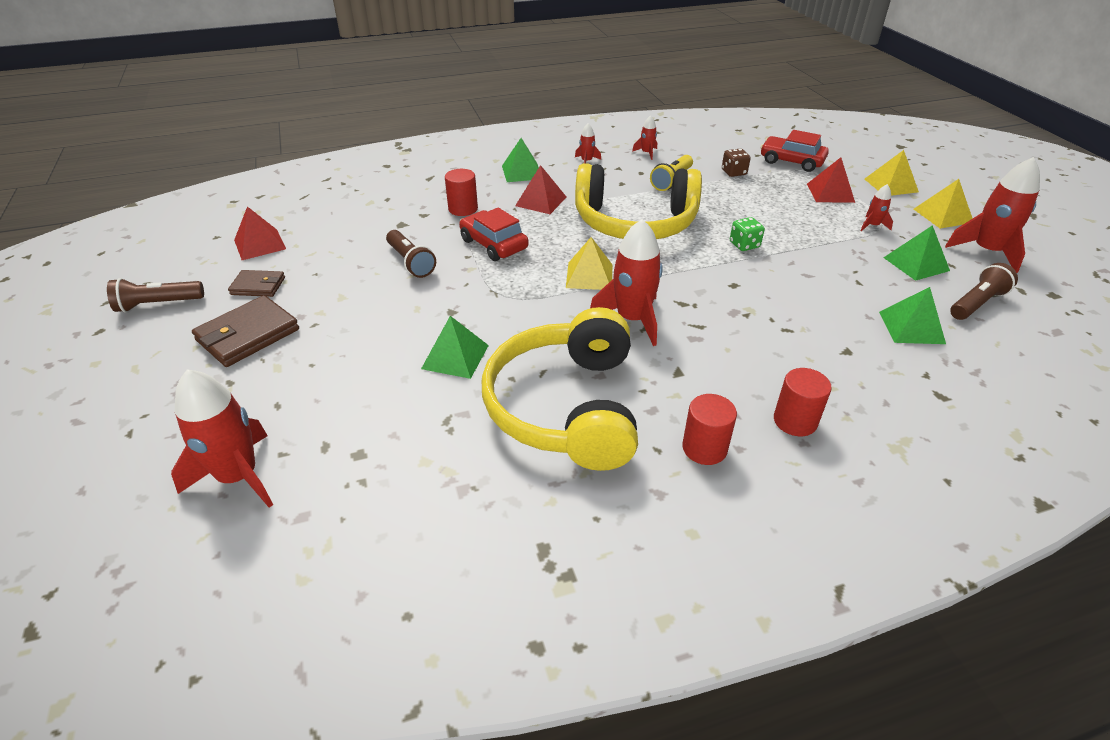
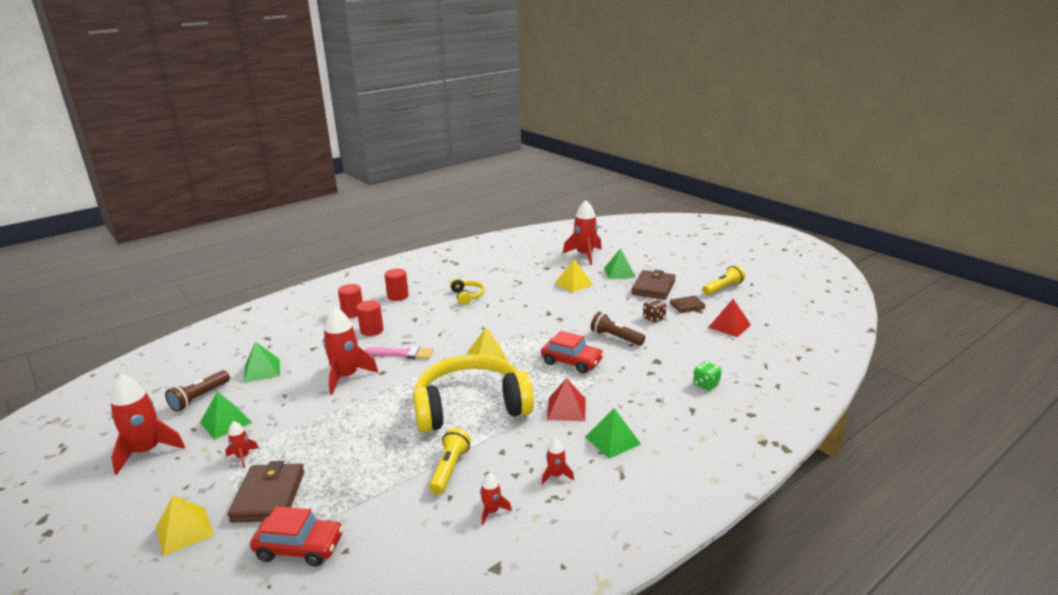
camera: 160 degrees right, 15 degrees down
(158, 304) = (723, 288): brown flashlight -> yellow flashlight
(455, 356) = (537, 301): green pyramid -> green pyramid (619, 272)
(463, 209) = (625, 385): red cylinder -> red cylinder (371, 330)
(567, 407) = (467, 296): yellow headphones -> yellow headphones, size x0.42
(632, 319) = (448, 337): red rocket -> red rocket (347, 377)
(704, 306) = (403, 354): none -> pink brush
(733, 172) = (378, 502): brown dice -> brown dice (654, 318)
(744, 245) = (372, 407): green dice -> green dice (706, 384)
(830, 193) = (268, 496): red pyramid -> brown wallet
(942, 215) = (155, 491): yellow pyramid -> yellow pyramid (574, 283)

